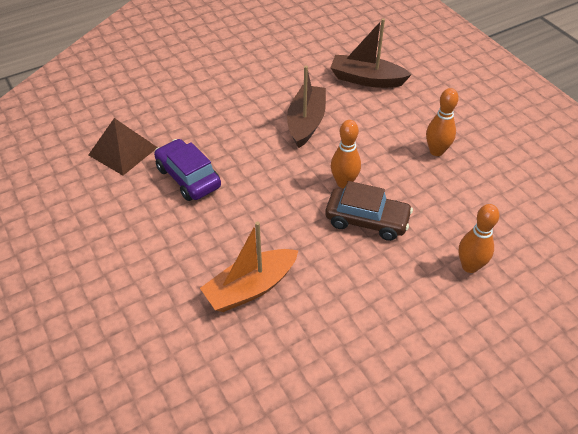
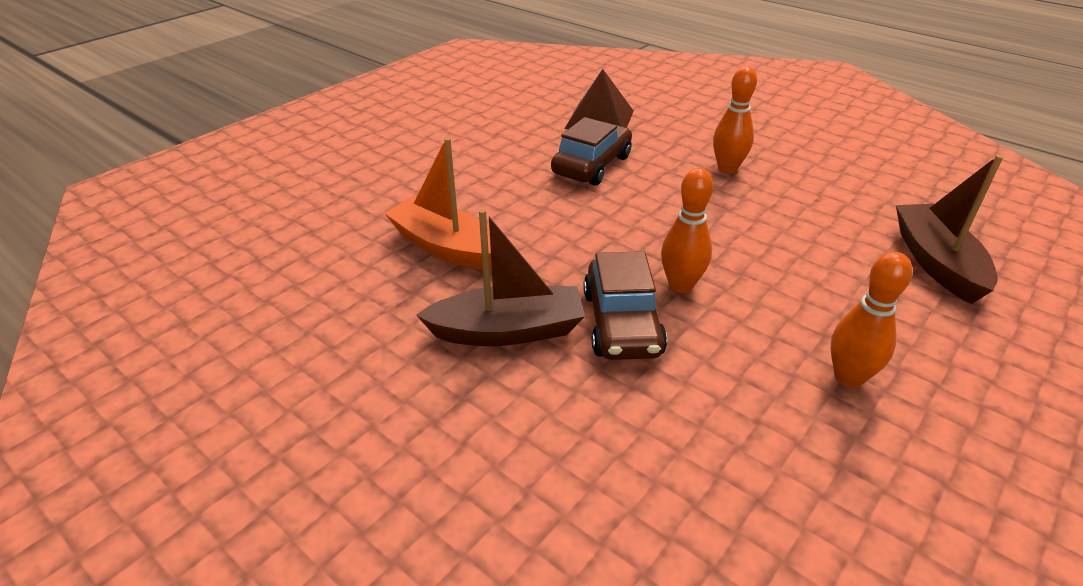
camera: 70 degrees right, 10 degrees down
(188, 177) = (591, 165): purple car -> brown car
(306, 122) = (771, 226): brown boat -> brown boat (508, 331)
(470, 266) = (597, 469): orange bowling pin -> orange bowling pin (727, 168)

